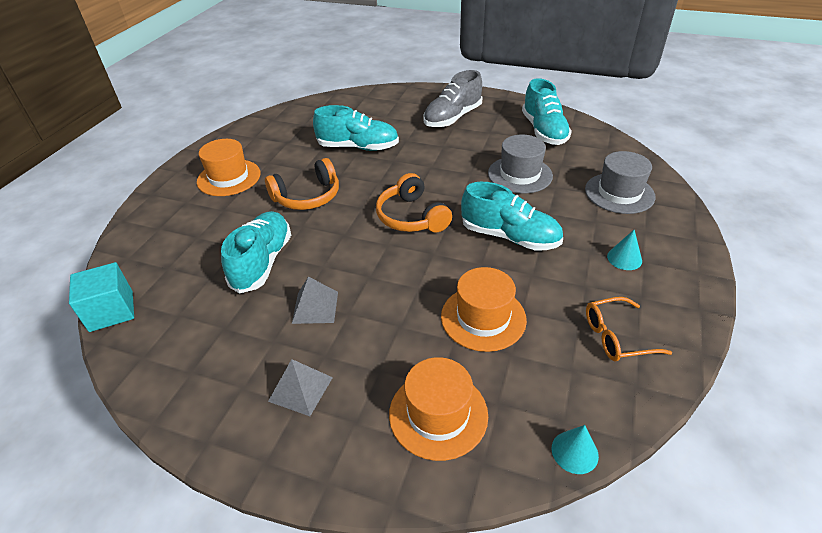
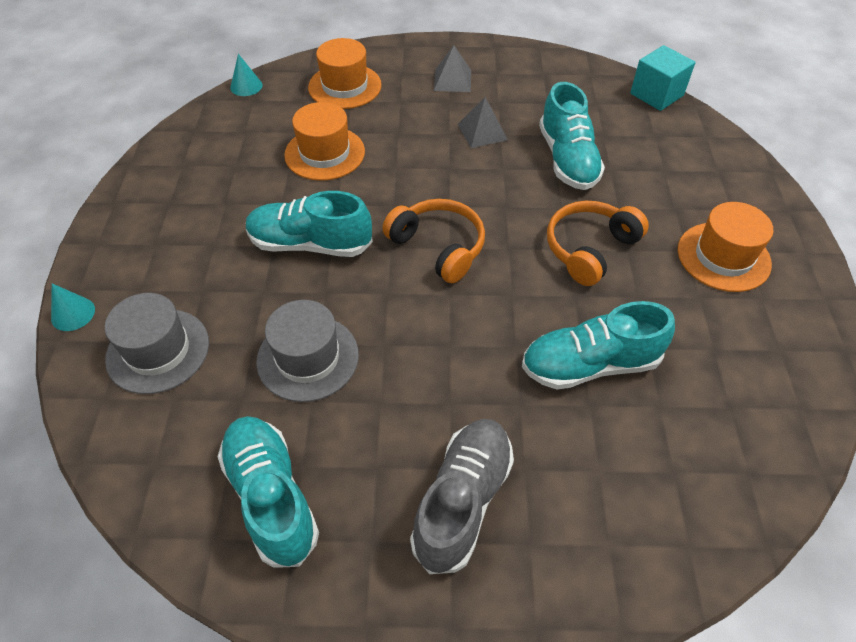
camera: 160 degrees right, 10 degrees up
(616, 336) = (202, 162): orange glasses -> none
(624, 258) = (176, 243): turquoise cone -> turquoise cone (73, 314)

